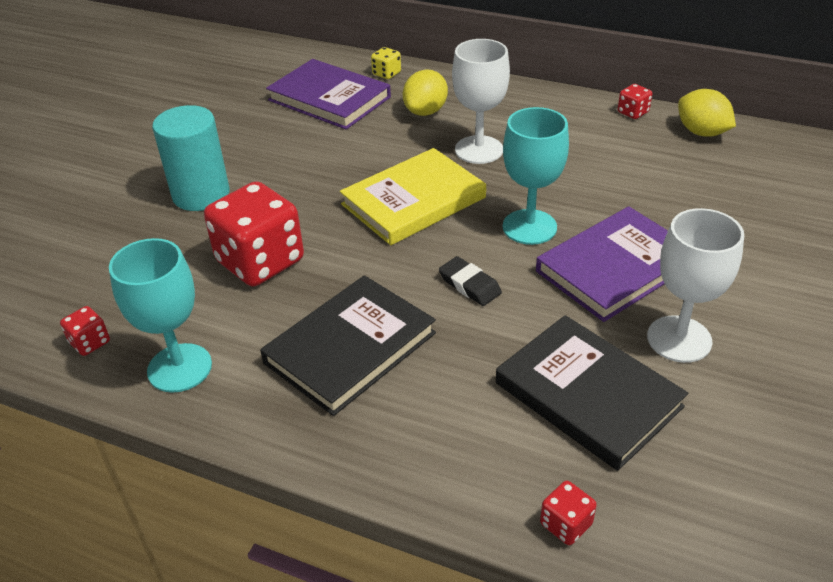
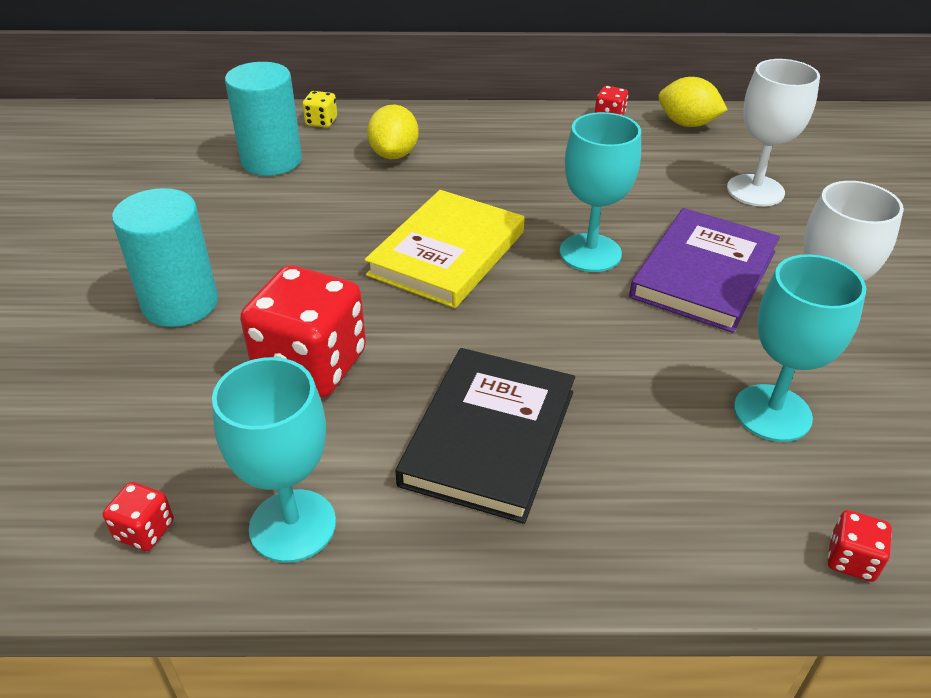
camera: 25 degrees left, 0 degrees up
(329, 99) = (271, 160): purple book -> turquoise cylinder
(469, 285) = (572, 330): black eraser -> none
(479, 150) = (480, 184): white goblet -> white goblet (755, 190)
(588, 395) = (772, 413): black book -> turquoise goblet

